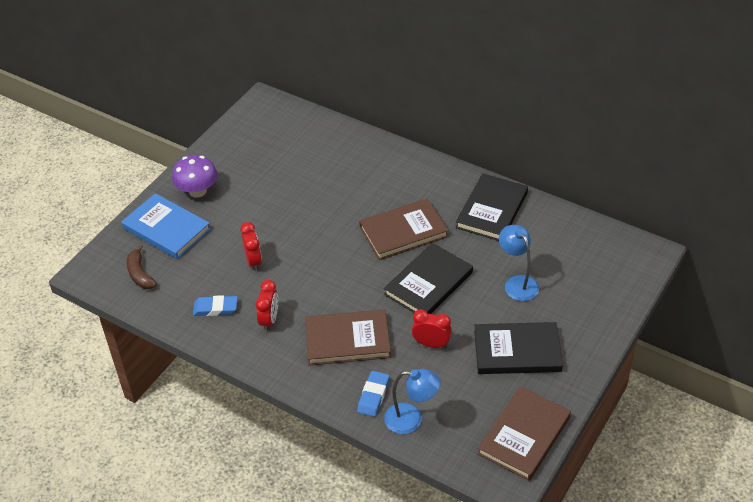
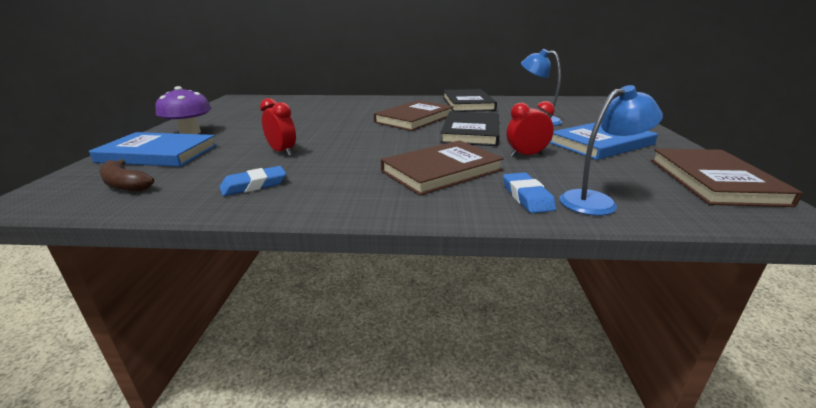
camera: 30 degrees left, 20 degrees down
(269, 320) = (334, 178): red clock -> none
(517, 351) = (601, 143): black book -> blue book

